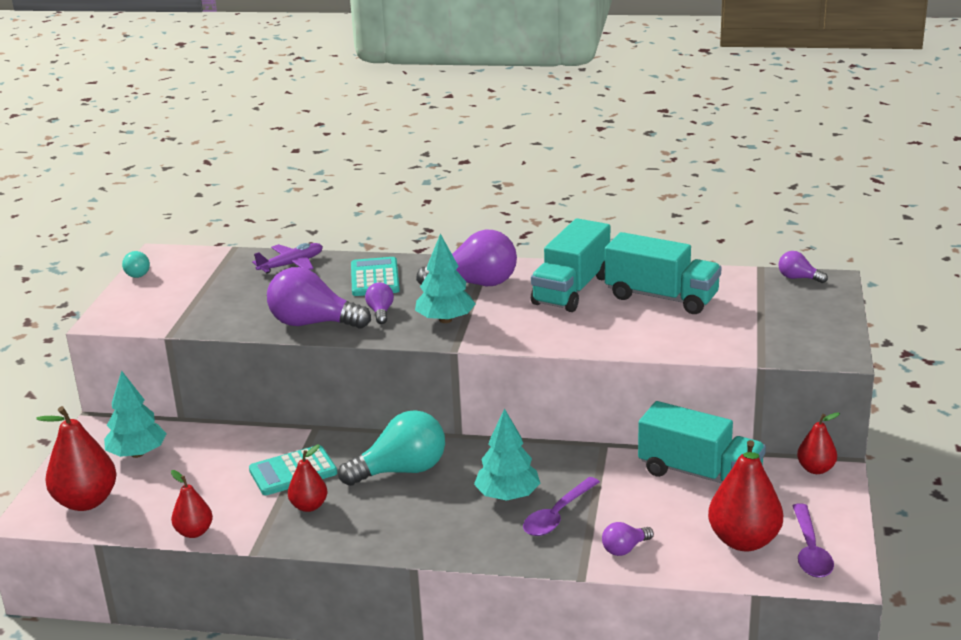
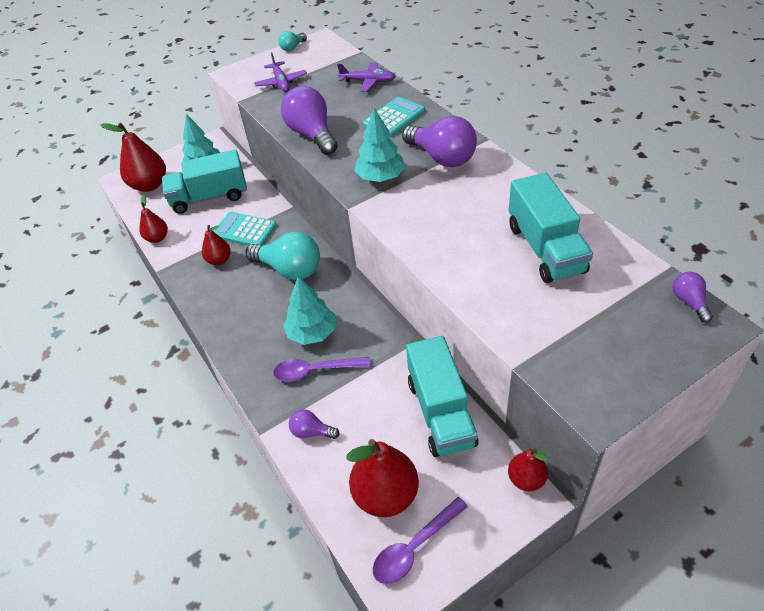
camera: 50 degrees right, 20 degrees up
(188, 303) = (281, 82): none -> purple plane
(380, 312) = (356, 148): purple light bulb -> none
(571, 290) = (493, 201): turquoise truck -> turquoise truck (209, 197)

